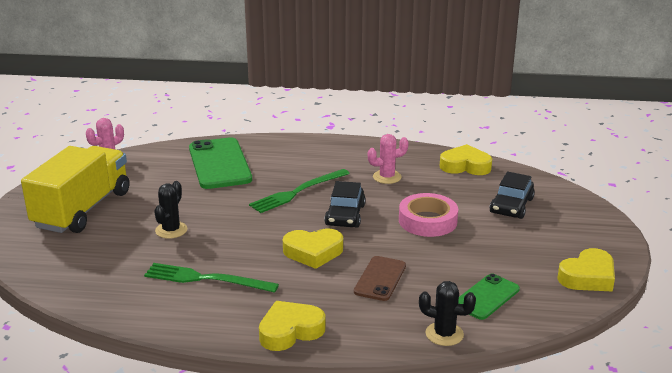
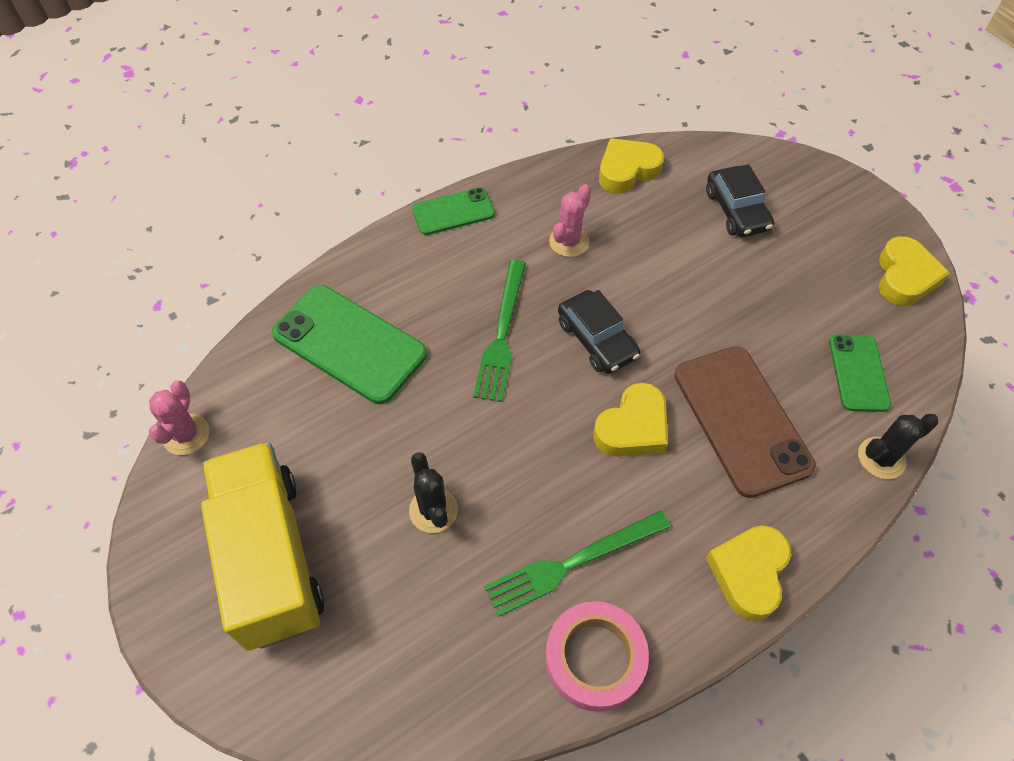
camera: 40 degrees left, 30 degrees up
(340, 143) = (453, 212): none -> green phone
(380, 279) = (741, 420): brown phone -> brown phone, size x1.73
(427, 221) = (687, 290): pink tape -> pink tape (594, 658)

